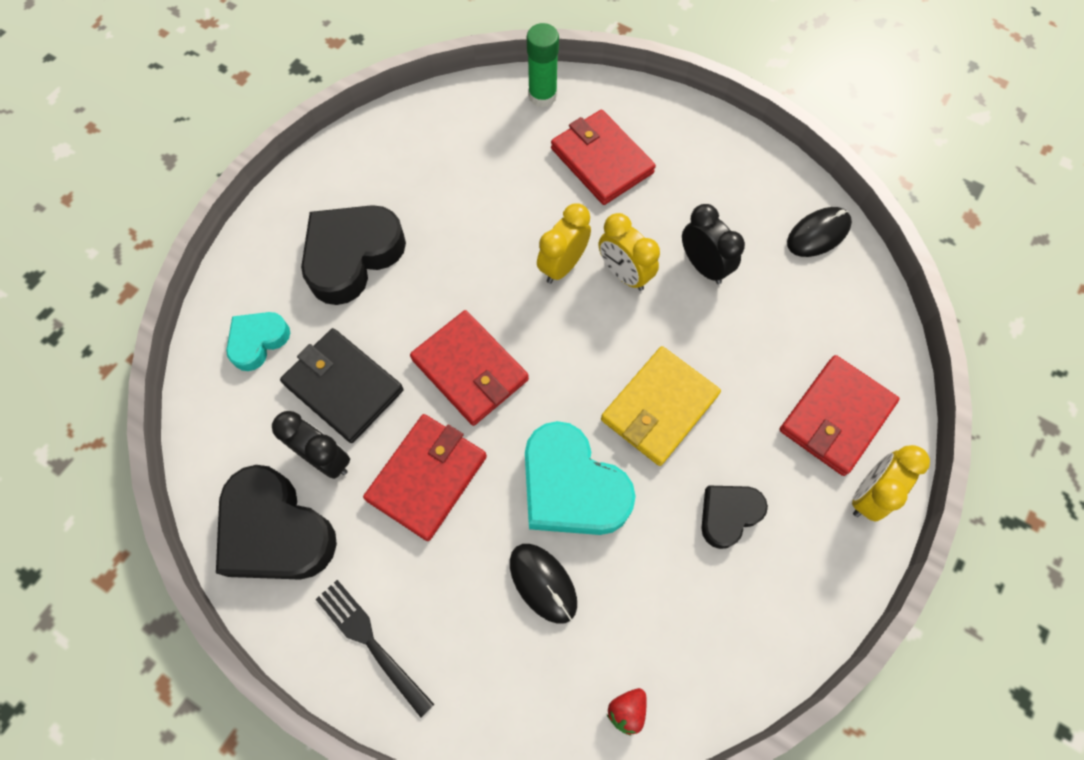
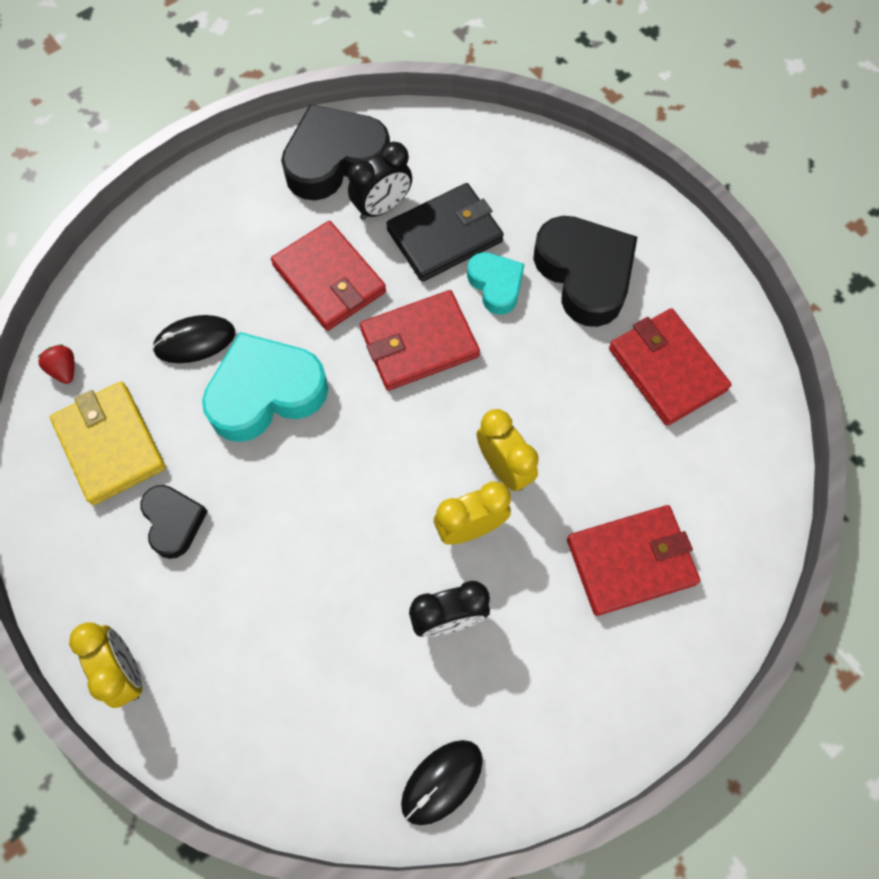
camera: 110 degrees right, 0 degrees up
(258, 341) = (518, 180): turquoise heart -> turquoise heart (496, 285)
(371, 643) = (213, 205): black fork -> none
(542, 96) = (748, 527): green glue stick -> none
(659, 407) = (306, 502): yellow wallet -> yellow wallet (110, 444)
(818, 234) = (442, 782): black mouse -> black mouse turned 60 degrees clockwise
(835, 417) = (217, 680): red wallet -> red wallet (667, 369)

